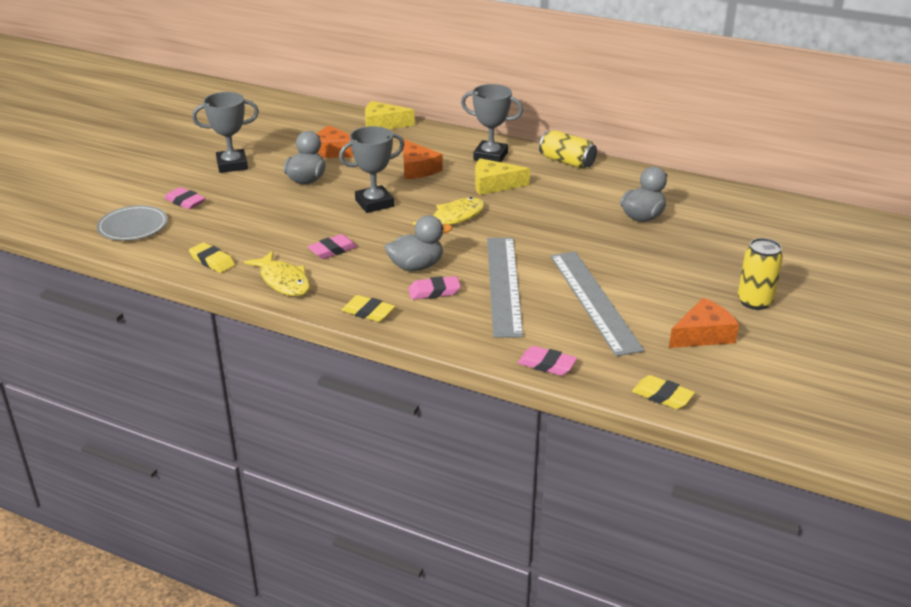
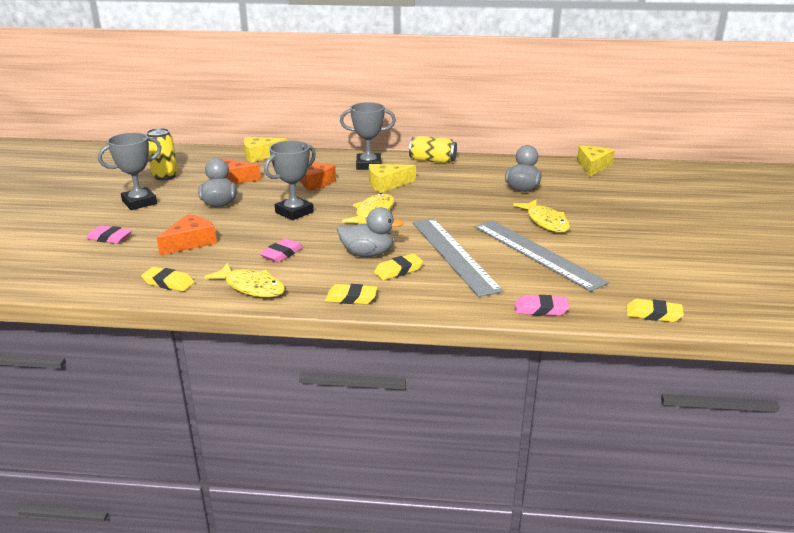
camera: 20 degrees left, 5 degrees down
(133, 226) = (65, 267): grey plate -> none
(416, 266) = (367, 254): grey duck -> grey duck turned 45 degrees clockwise
(434, 291) = (398, 270): pink eraser -> yellow eraser
(635, 264) = (545, 222): none -> yellow fish
(703, 334) = (641, 262): orange cheese -> orange cheese (191, 242)
(754, 302) = (656, 232): yellow can -> yellow can (165, 176)
(755, 201) = (593, 166): none -> yellow cheese

